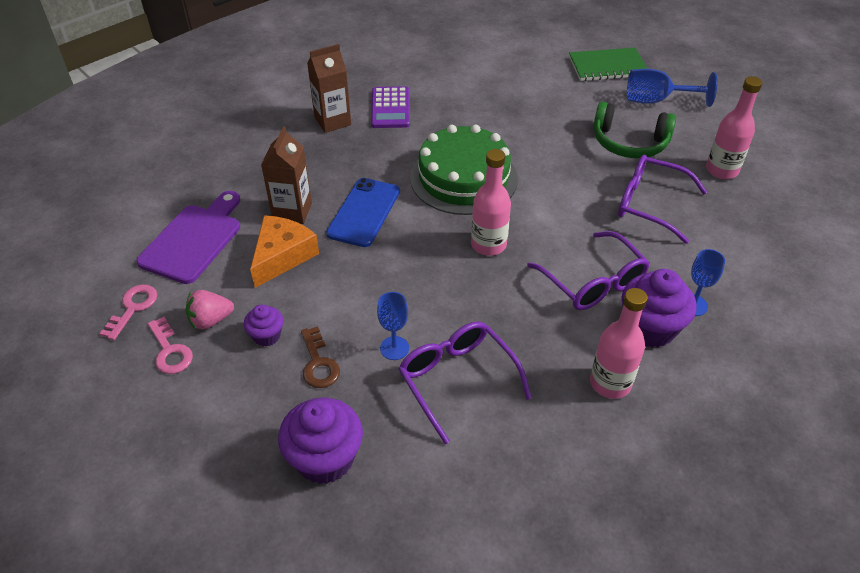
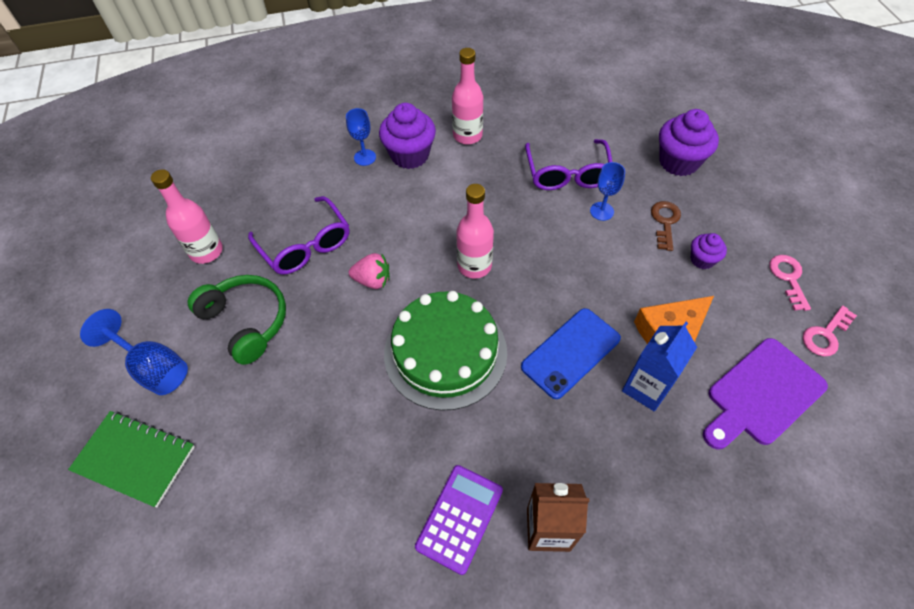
camera: 150 degrees left, 10 degrees up
(210, 320) = (750, 293): pink strawberry -> pink strawberry (373, 280)
(292, 211) = (646, 388): brown carton -> blue carton
(593, 282) = (417, 200): purple glasses -> none

